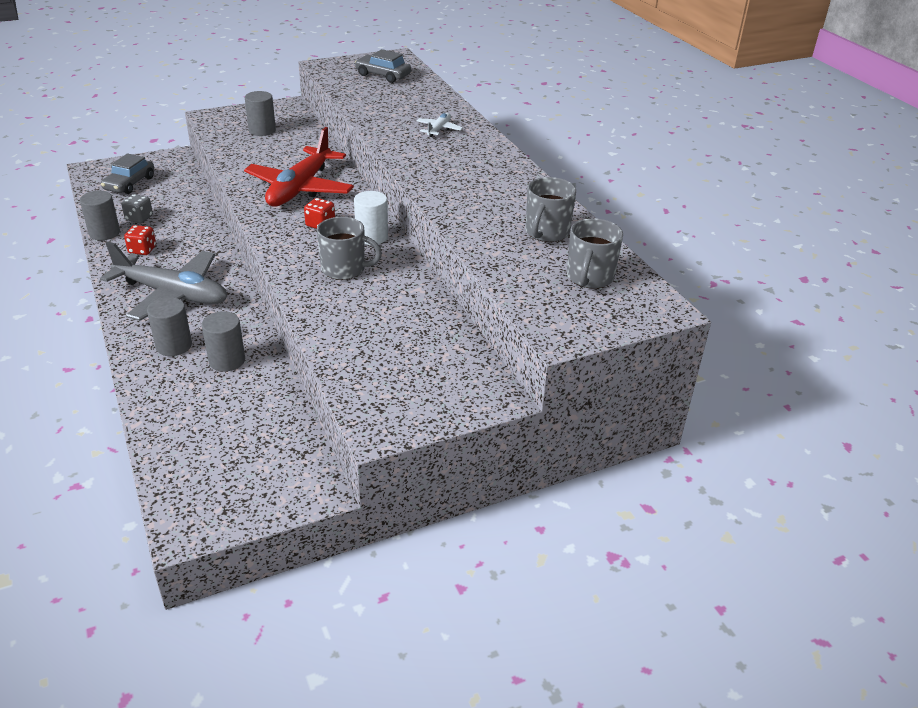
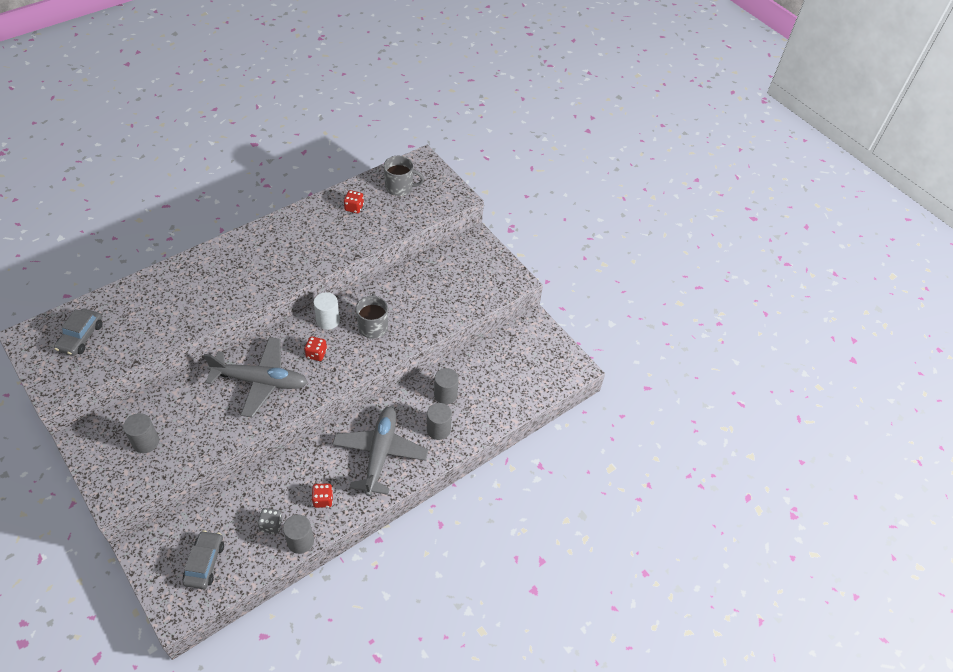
camera: 105 degrees left, 15 degrees up
(129, 183) = (204, 563): grey car -> grey car turned 90 degrees counterclockwise
(300, 188) = (261, 381): red plane -> grey plane
(439, 129) = (203, 279): white plane -> none
(546, 232) = (354, 207): grey mug -> red dice

